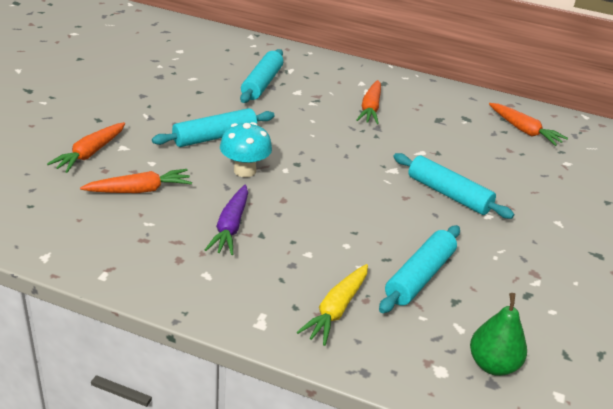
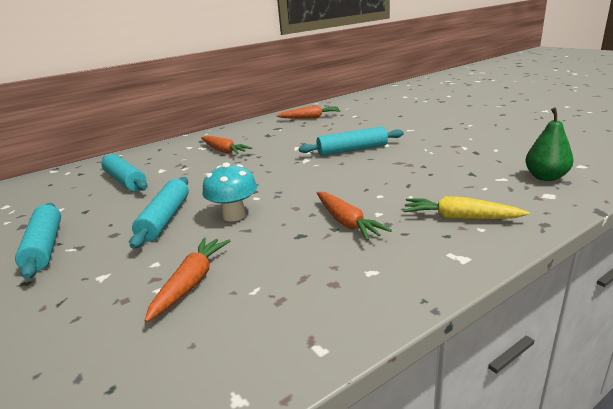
camera: 50 degrees left, 10 degrees down
(90, 153) = (78, 304): orange carrot -> orange carrot (346, 222)
(231, 227) = (308, 241): purple carrot -> none
(336, 310) = (460, 218): yellow carrot -> yellow carrot turned 135 degrees clockwise
(419, 276) = (437, 178): turquoise rolling pin -> turquoise rolling pin (45, 247)

